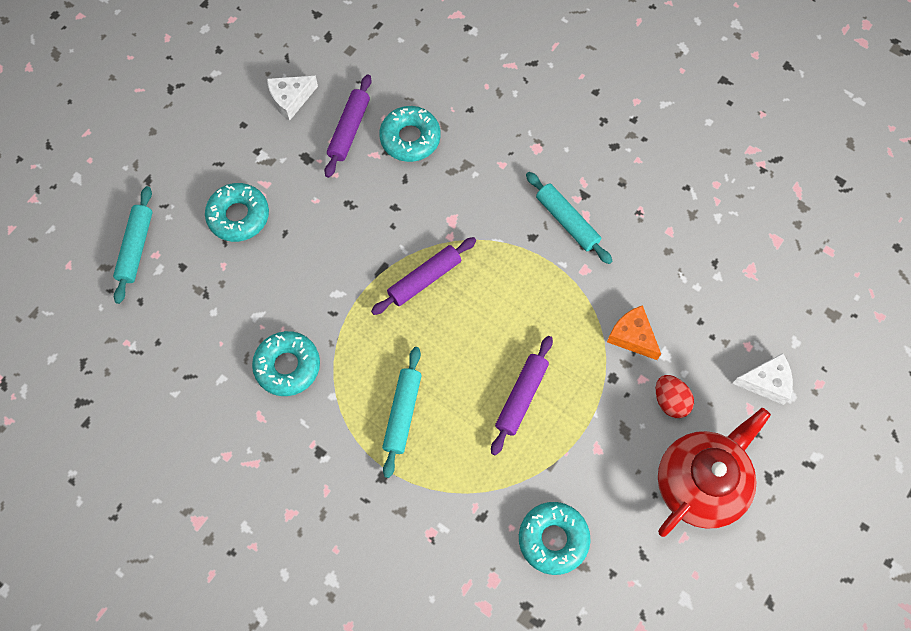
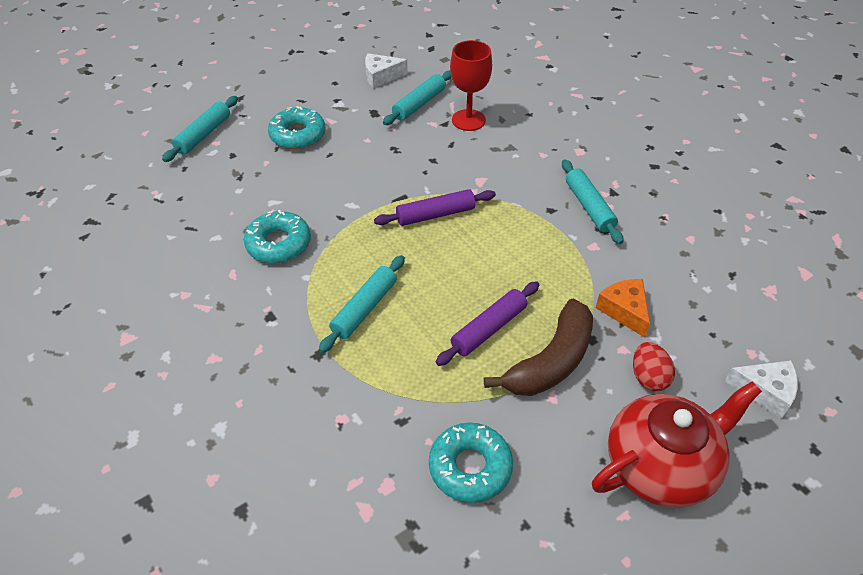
camera: 20 degrees right, 20 degrees down
(349, 130) = (419, 104): purple rolling pin -> turquoise rolling pin
(410, 138) = (468, 120): turquoise donut -> red goblet
(585, 413) = (551, 361): none -> brown banana

